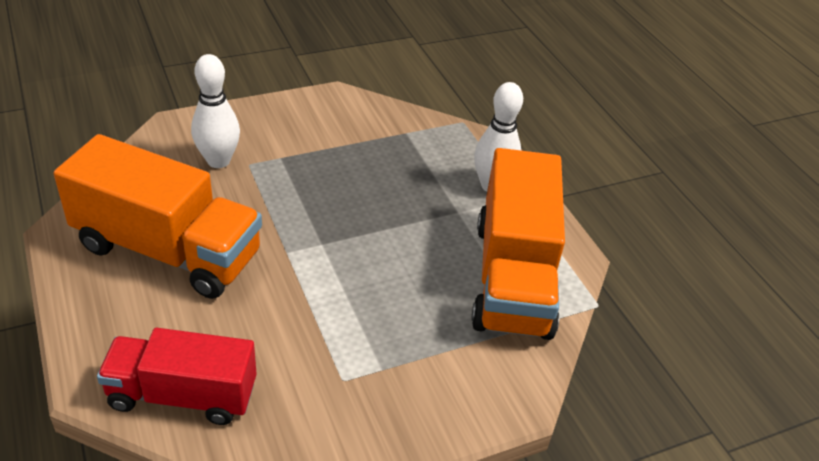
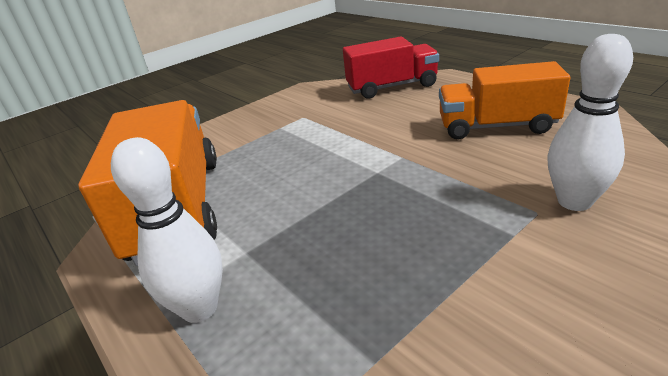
camera: 170 degrees right, 10 degrees down
(168, 250) = (496, 126): orange truck -> orange truck, size x0.66

